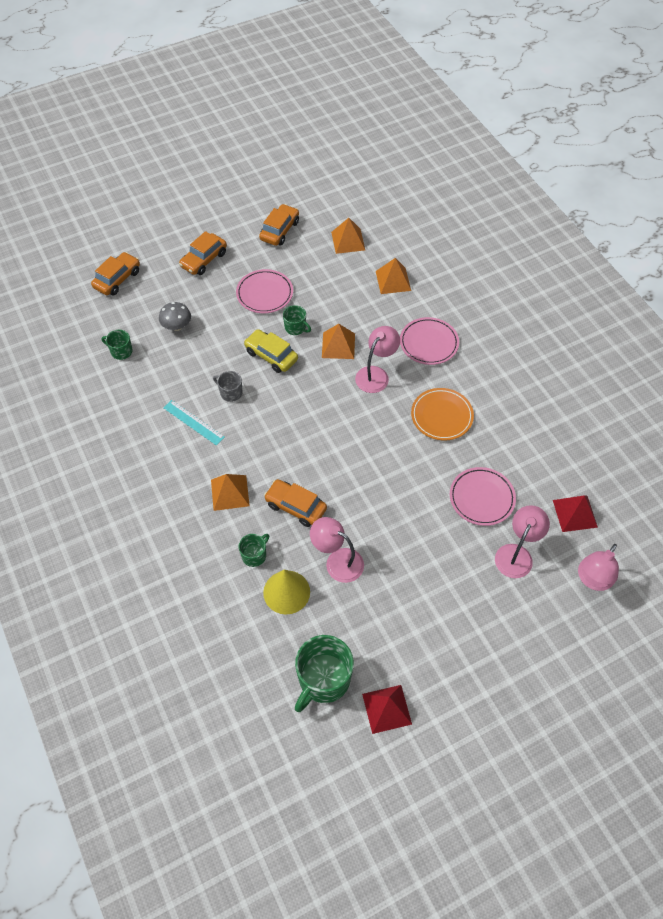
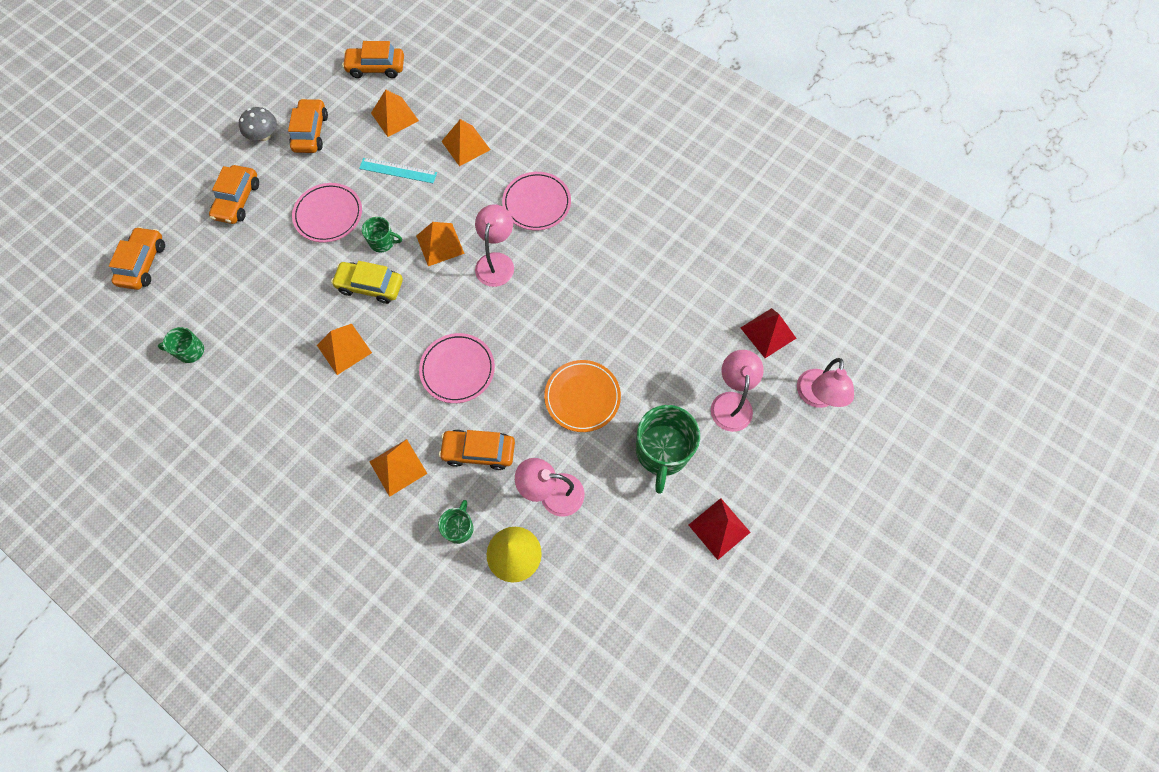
camera: 25 degrees left, 10 degrees up
(177, 326) = (243, 293): grey mushroom -> grey mushroom (264, 135)
(193, 422) = (317, 402): turquoise ruler -> turquoise ruler (398, 170)
(230, 392) = (344, 349): grey mug -> orange pyramid
(323, 679) = (598, 634): green mug -> green mug (662, 451)
(351, 201) = (376, 68): none -> orange car
(387, 708) = (677, 634): red pyramid -> red pyramid (719, 528)
(441, 416) = (587, 281): orange plate -> orange plate (582, 397)
(481, 498) = (669, 356): pink plate -> pink plate (457, 369)

